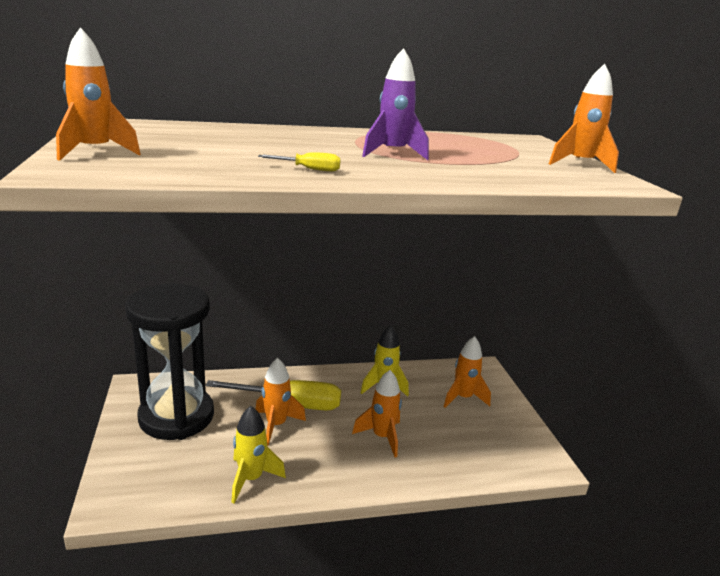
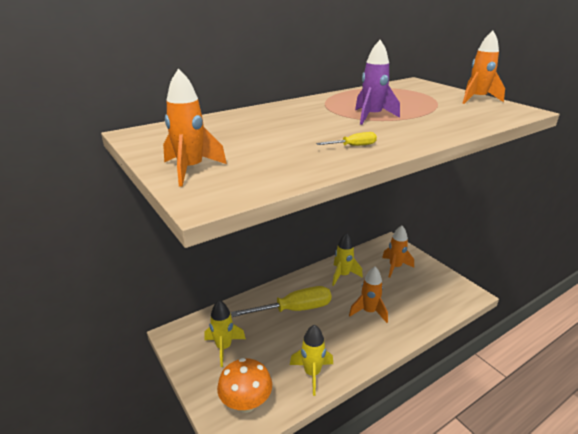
camera: 20 degrees left, 5 degrees up
(150, 481) = (246, 403): none -> orange mushroom
(176, 417) = (224, 347): black hourglass -> yellow rocket
(276, 425) = (297, 328): orange rocket -> none

